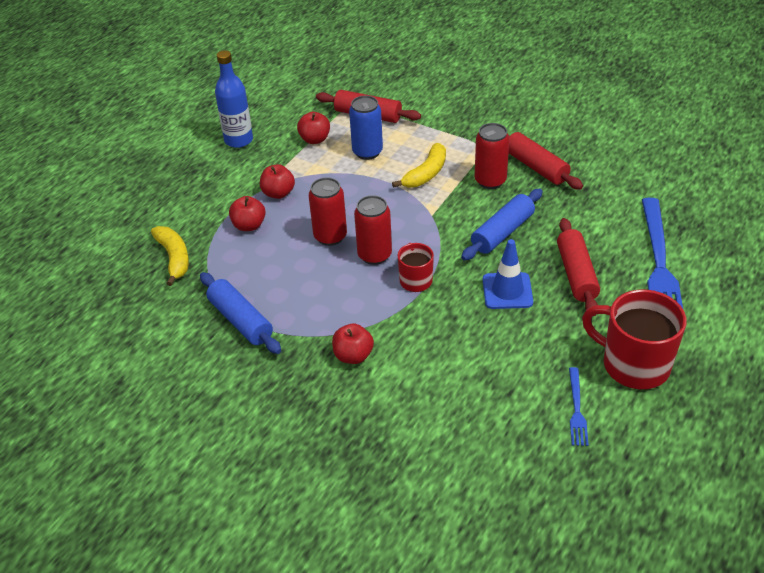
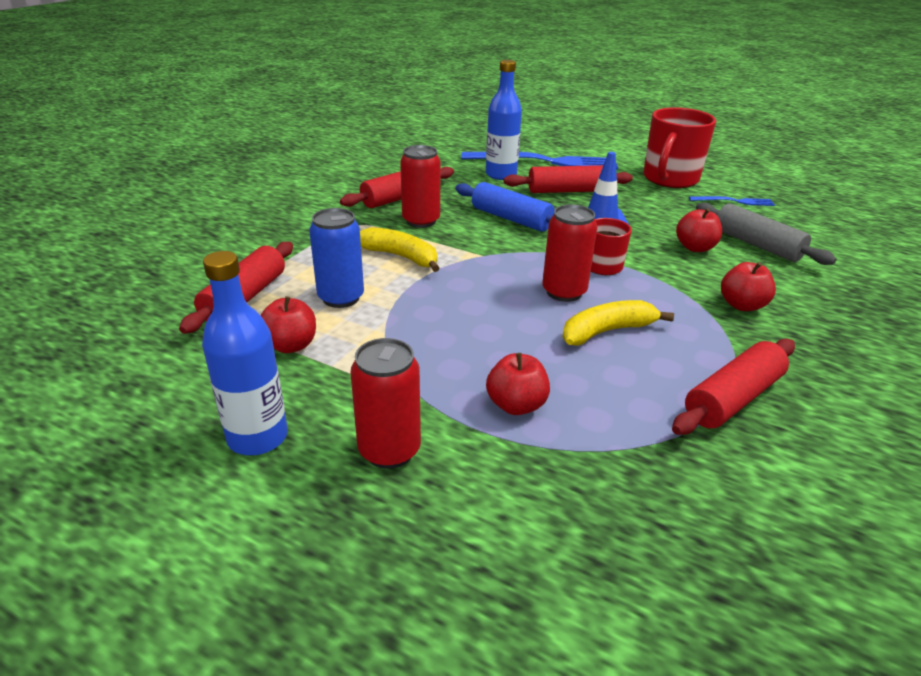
camera: 95 degrees left, 10 degrees down
(174, 258) = (619, 496): yellow banana -> yellow banana (607, 331)
(241, 320) = (732, 398): blue rolling pin -> red rolling pin
(278, 193) = (431, 377): red apple -> red apple (695, 248)
(330, 236) = (533, 325): red can -> red can (389, 450)
(466, 398) = (756, 245): none -> grey rolling pin
(609, 229) = (501, 175): none -> blue bottle

